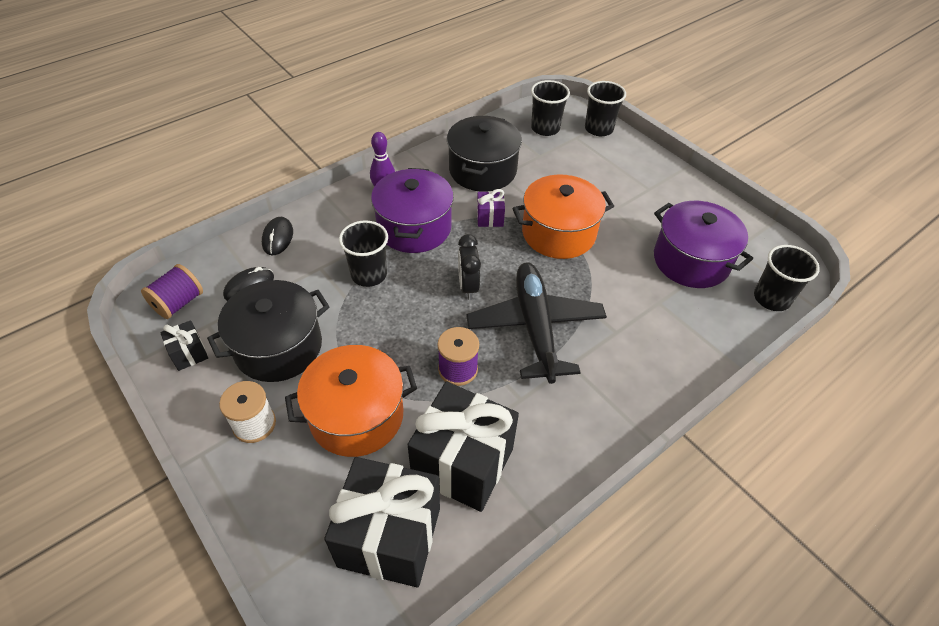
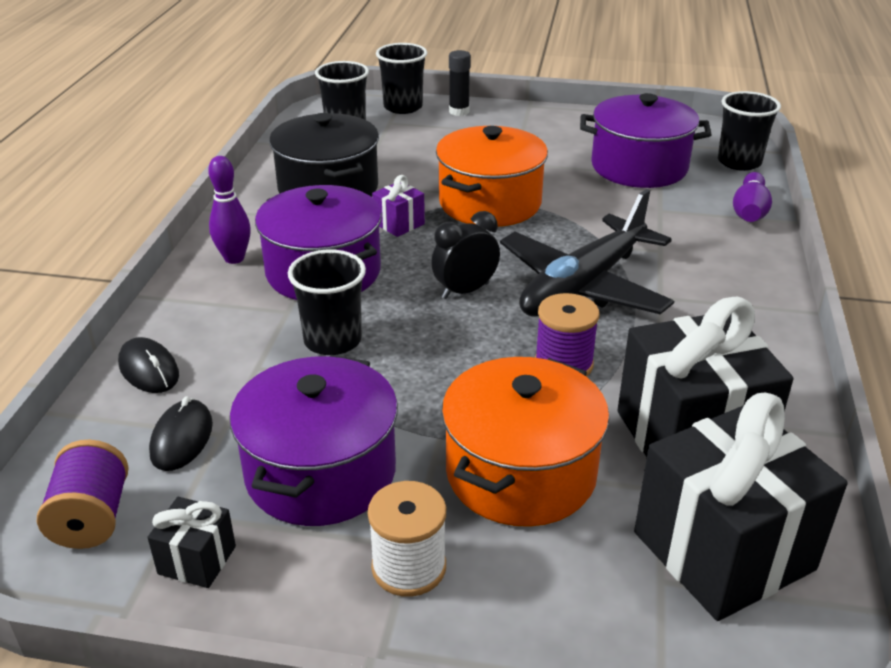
camera: 40 degrees left, 15 degrees down
(278, 347) = (321, 473): black pot -> purple pot
(468, 286) = (465, 291): black clock -> black clock turned 105 degrees clockwise
(535, 327) = (583, 286): black plane -> black plane turned 90 degrees counterclockwise
(629, 150) = (459, 111): none -> black glue stick
(720, 341) = (749, 211): none -> purple bowling pin

